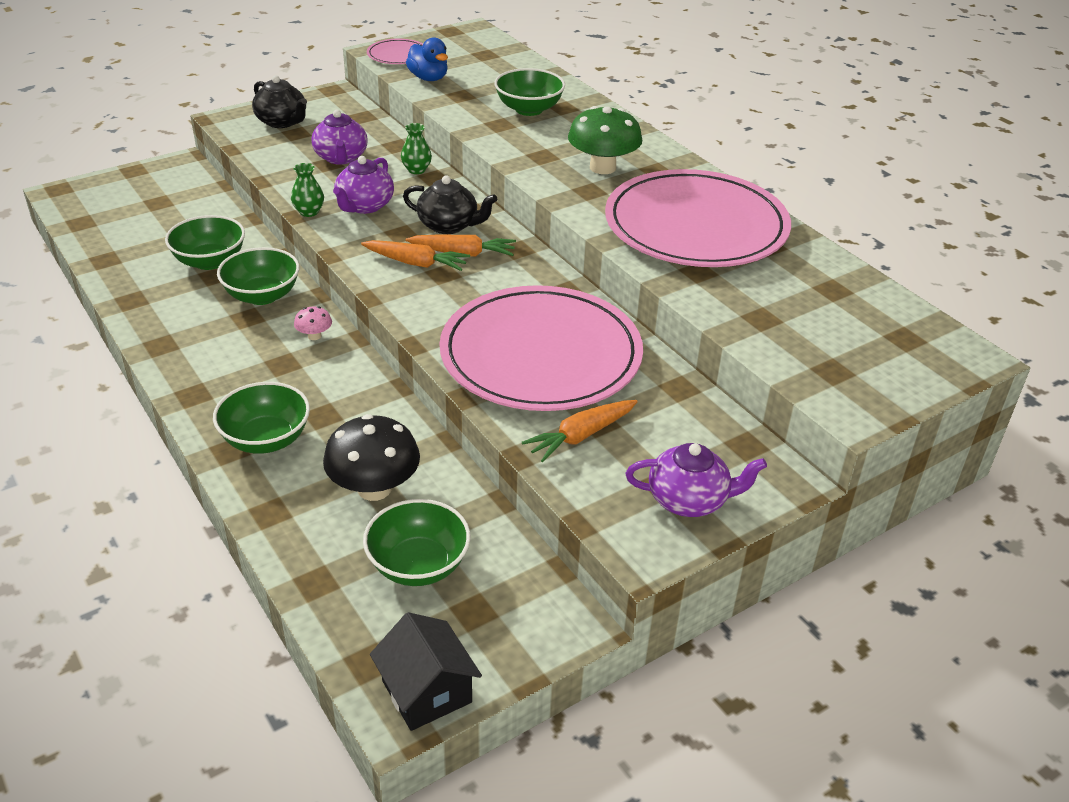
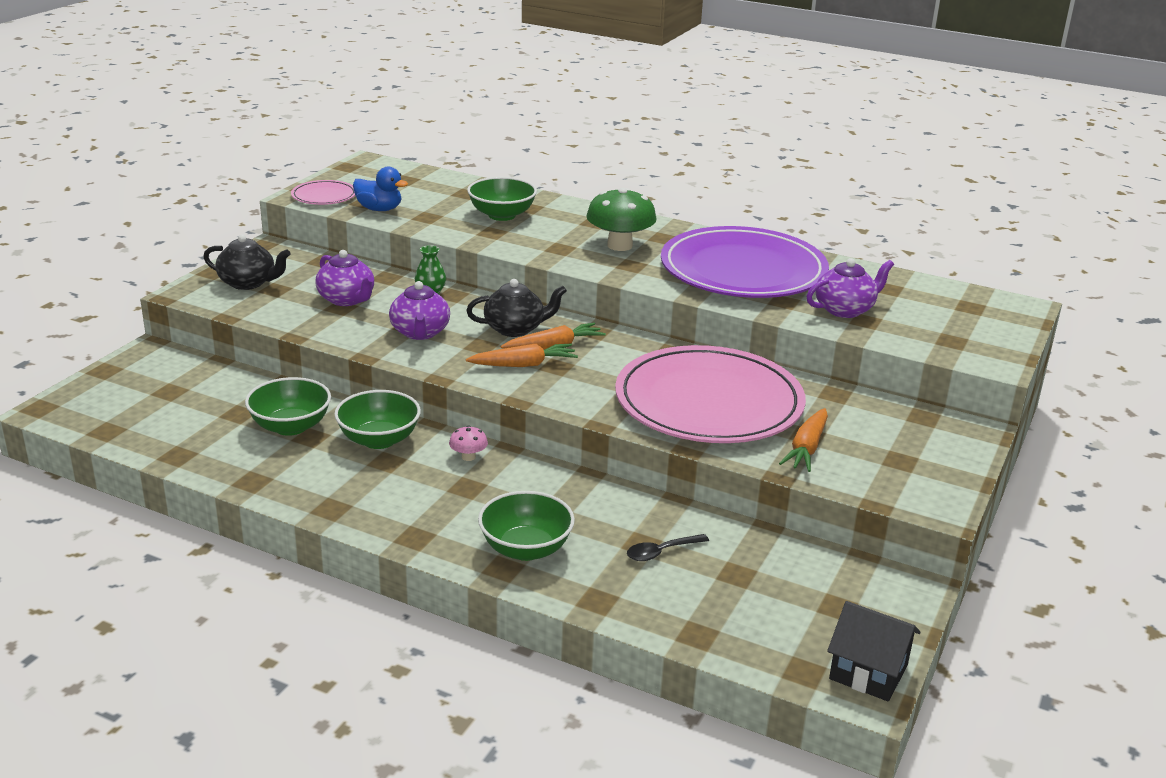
camera: 30 degrees left, 10 degrees down
(309, 212) = (374, 350): green vase -> none
(374, 488) = (661, 552): black mushroom -> black spoon
(418, 565) = (760, 592): green bowl -> none
(689, 500) = (929, 464): purple teapot -> purple teapot (845, 310)
(696, 226) = (743, 270): pink plate -> purple plate

